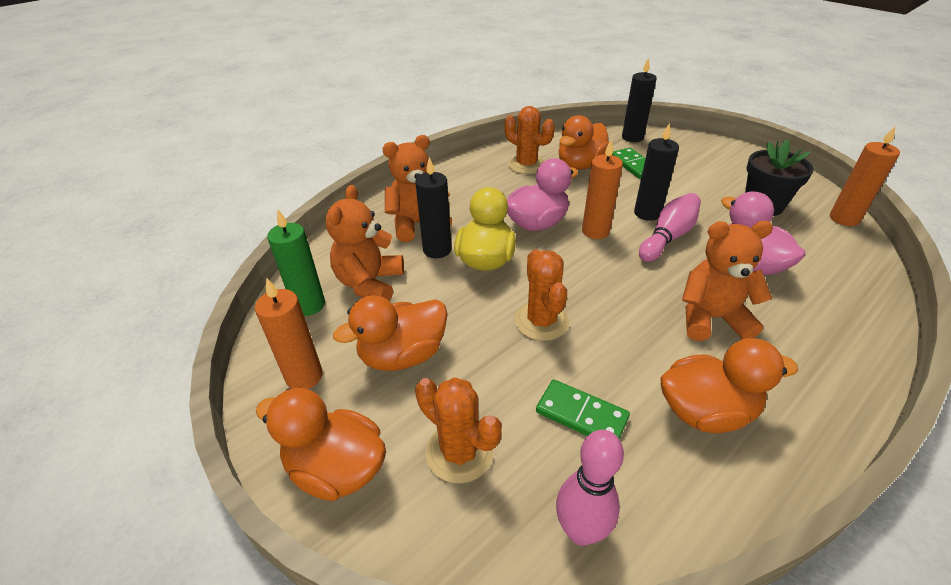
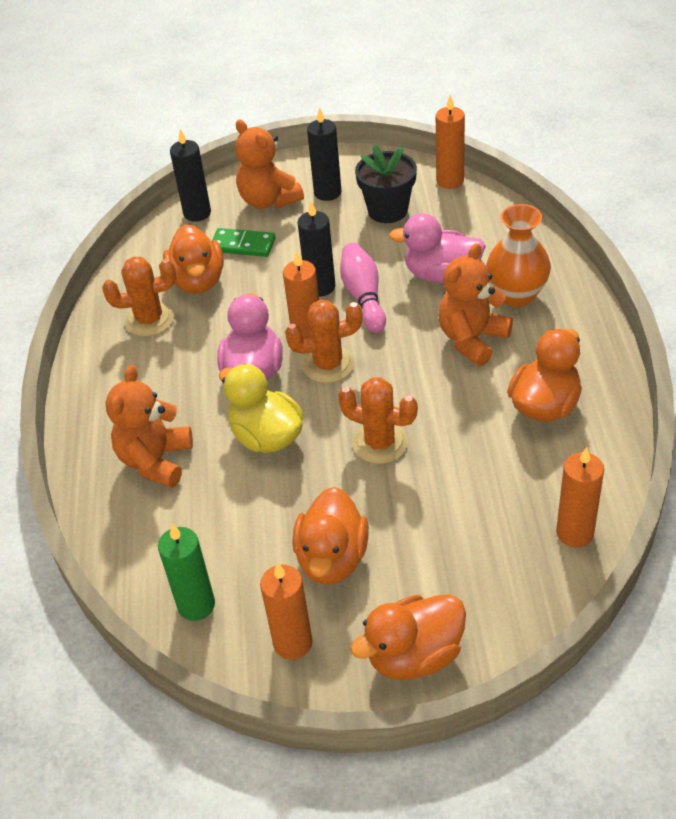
camera: 50 degrees left, 5 degrees up
(370, 283) = (212, 542): orange teddy bear -> orange teddy bear (269, 200)
(437, 250) = (214, 465): black candle -> black candle (327, 193)
(459, 452) = (462, 568): orange cactus -> orange cactus (328, 364)
(580, 531) = (575, 533): pink bowling pin -> orange candle
(581, 415) = (490, 476): green domino -> none
(797, 320) = (516, 295): none -> orange vase

